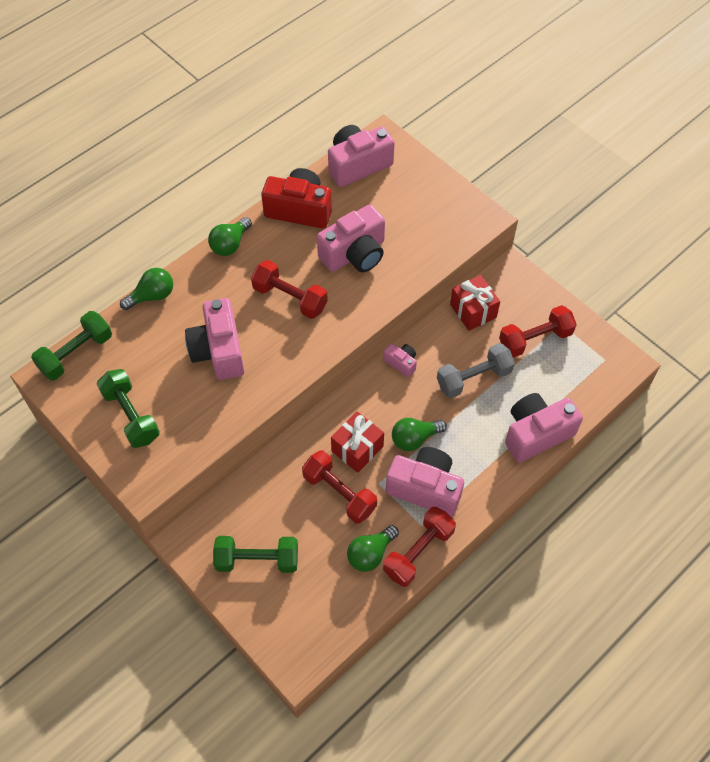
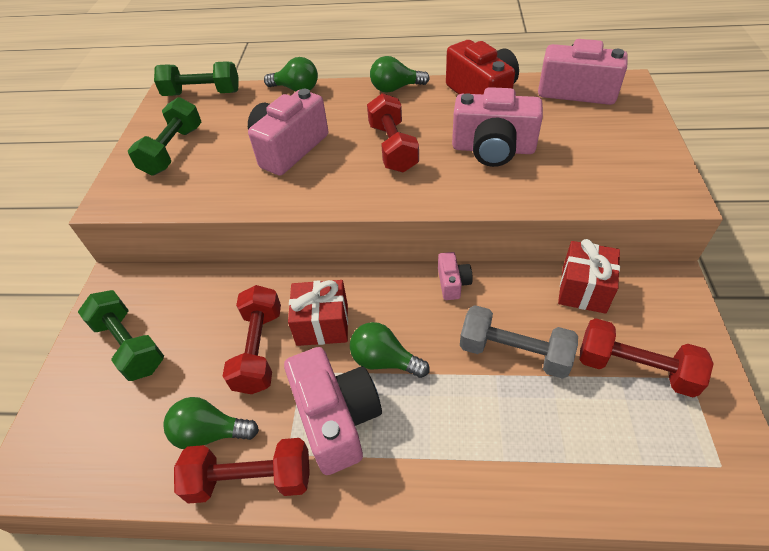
camera: 50 degrees right, 10 degrees down
(536, 434) = (528, 475): pink camera -> none

